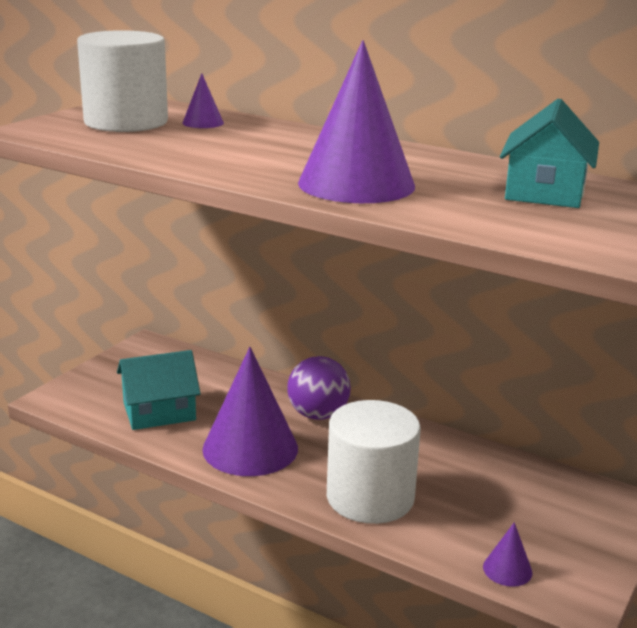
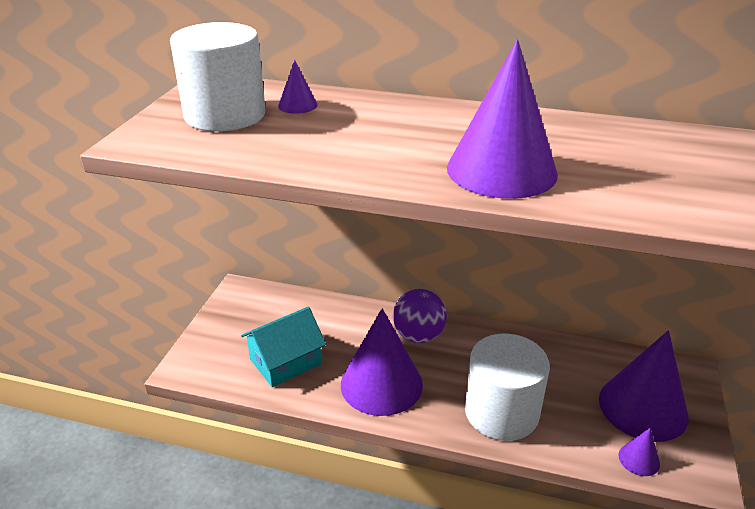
camera: 15 degrees left, 10 degrees up
(545, 192) = (659, 152): turquoise house -> none
(545, 525) = (643, 407): none -> purple cone

